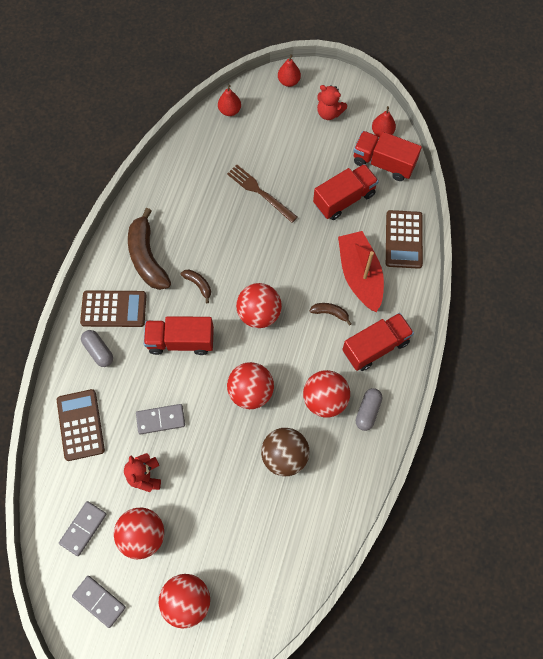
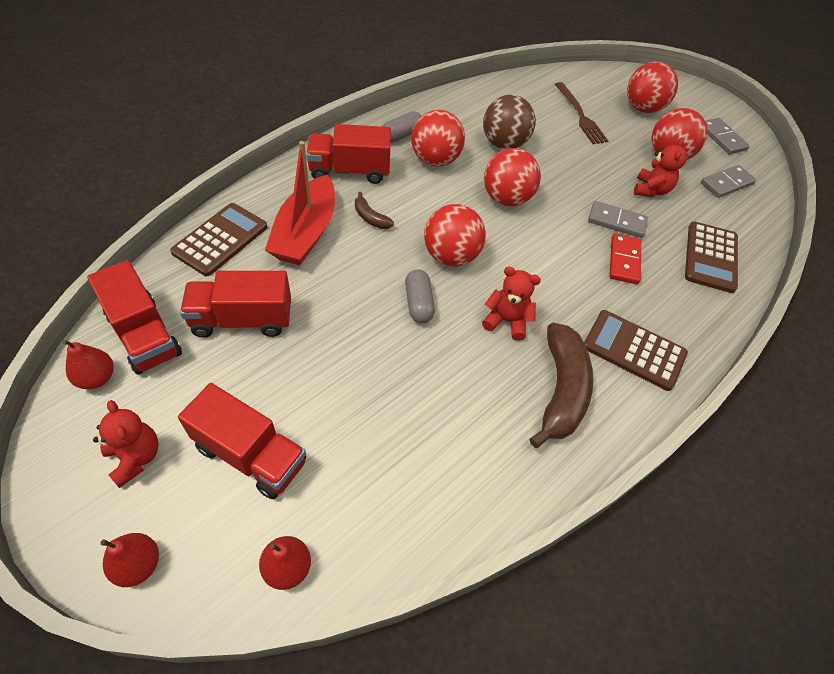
camera: 155 degrees left, 15 degrees down
(98, 351) = (669, 314): grey capsule -> grey capsule (418, 303)
(142, 382) = (624, 260): none -> red domino
(181, 341) = (560, 275): red truck -> red truck (251, 454)
(198, 285) = (506, 321): brown banana -> red teddy bear
(260, 192) = (345, 392): brown fork -> brown fork (580, 115)

